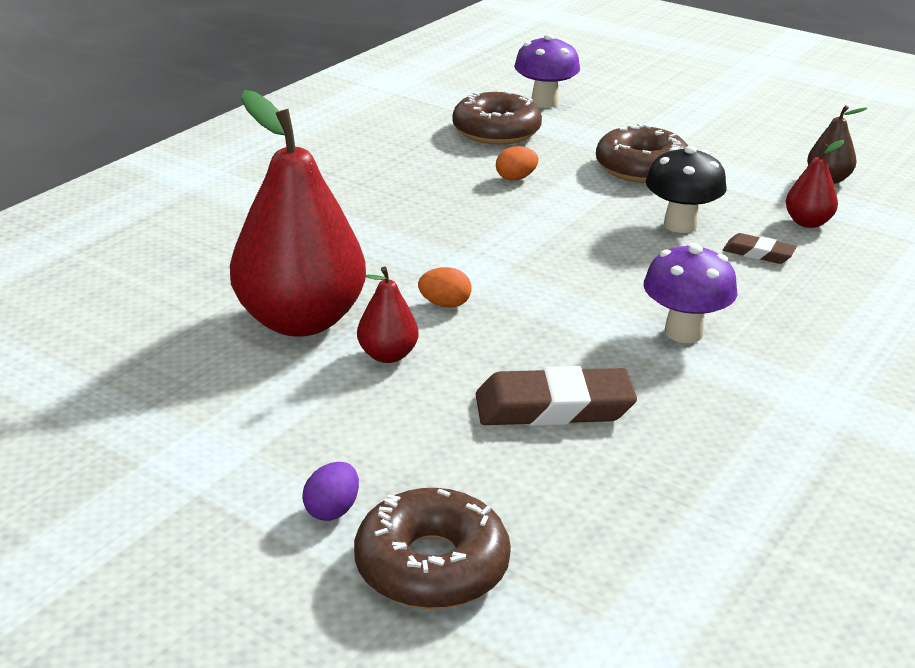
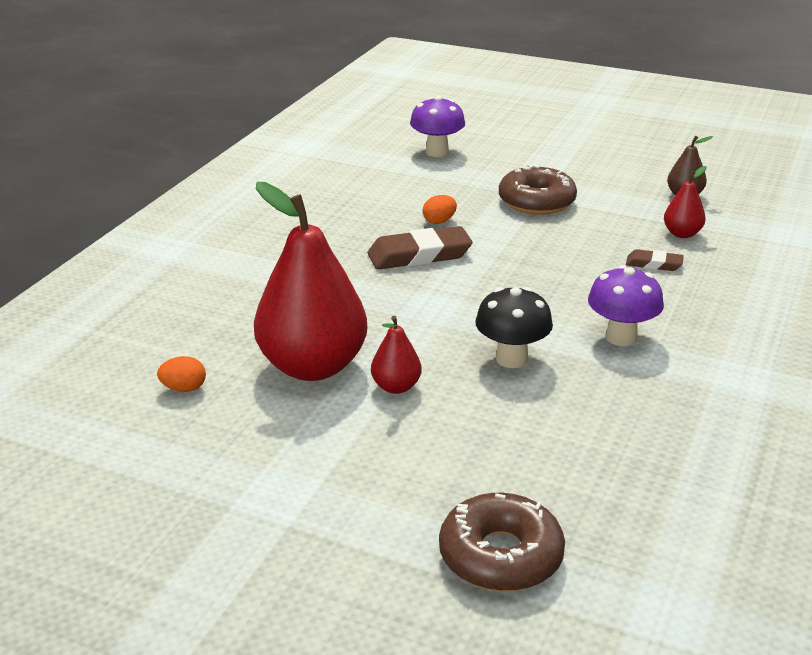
camera: 10 degrees left, 0 degrees up
(332, 510) = (404, 522): purple egg -> none
(445, 304) = (425, 337): orange egg -> orange egg (184, 388)
(496, 131) = (407, 182): brown donut -> none
(554, 407) = (544, 412): brown eraser -> brown eraser (419, 255)
(680, 225) = (585, 247): black mushroom -> black mushroom (511, 359)

